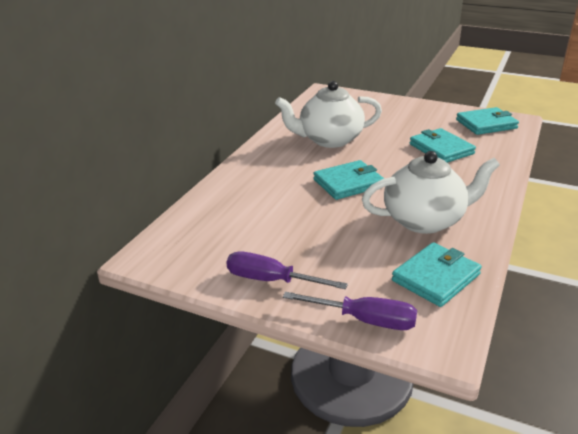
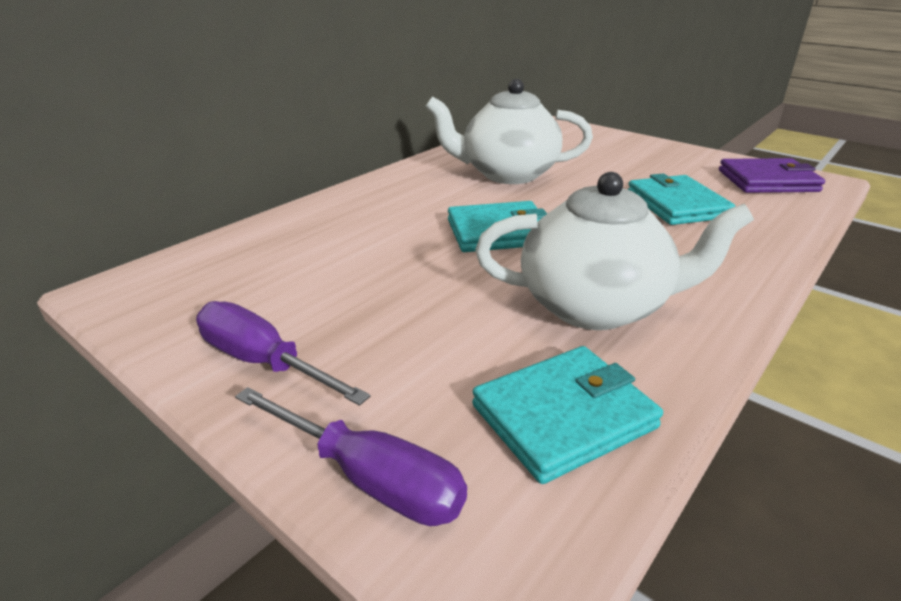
camera: 15 degrees right, 0 degrees up
(486, 124) = (767, 181): turquoise wallet -> purple wallet

